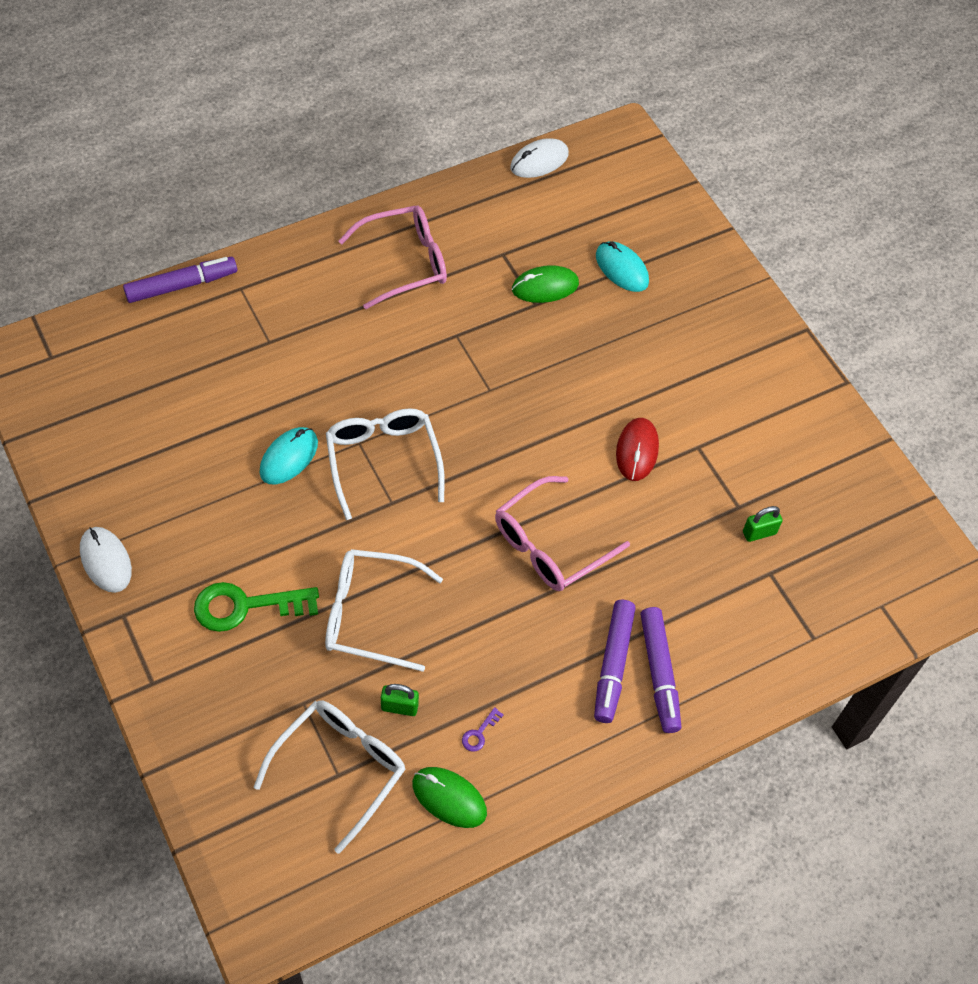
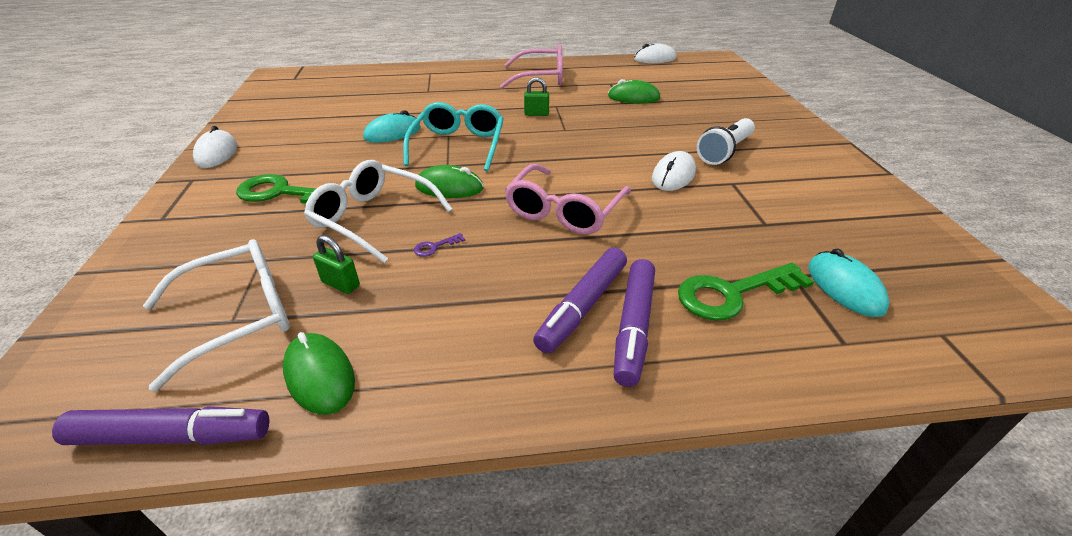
camera: 25 degrees right, 20 degrees down
(181, 285) = (396, 68): purple marker -> purple marker (172, 436)
(383, 460) = (458, 145): white glasses -> turquoise glasses
(417, 542) = (449, 187): none -> green mouse
(479, 733) = (400, 326): purple key -> purple key (435, 247)
(549, 545) = (564, 211): pink glasses -> pink glasses turned 45 degrees counterclockwise
(621, 269) = (696, 98): turquoise mouse -> turquoise mouse (845, 287)
(637, 451) = (673, 175): red mouse -> white mouse
(679, 387) = (725, 151): none -> white flashlight
(726, 611) = (733, 294): none -> green key
(759, 532) = (785, 244): green padlock -> green padlock (536, 114)

